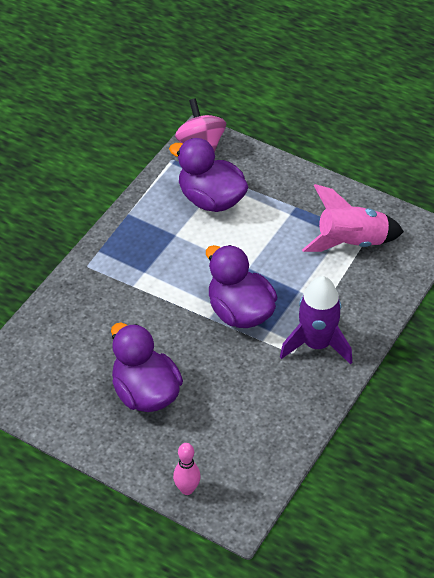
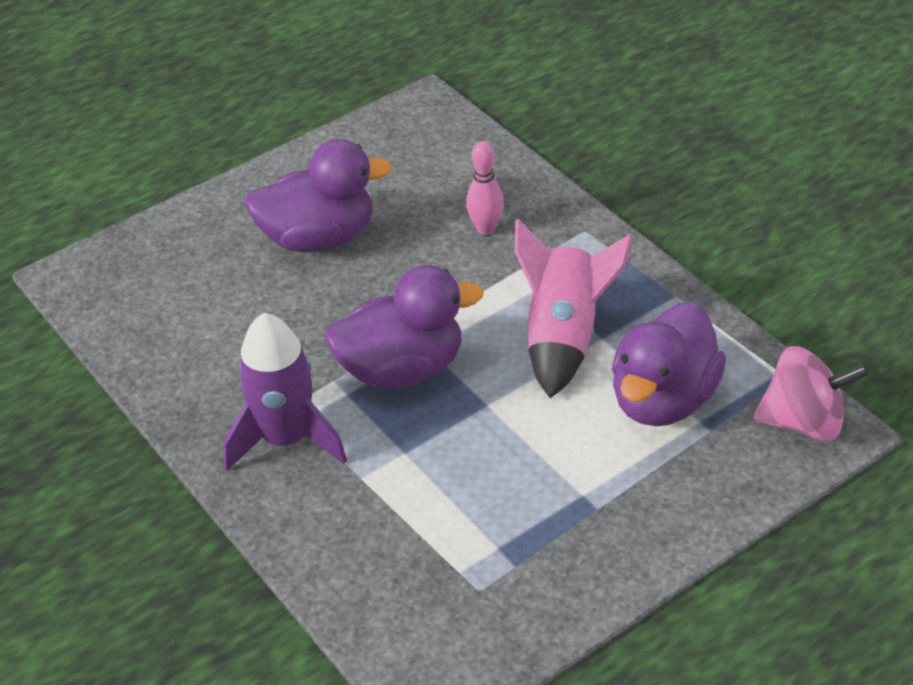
camera: 115 degrees right, 5 degrees down
(187, 489) = (145, 241): pink bowling pin -> pink bowling pin (486, 228)
(211, 199) = (663, 400): purple duck -> purple duck turned 150 degrees clockwise
(351, 242) = (473, 558): pink rocket -> pink rocket (564, 337)

